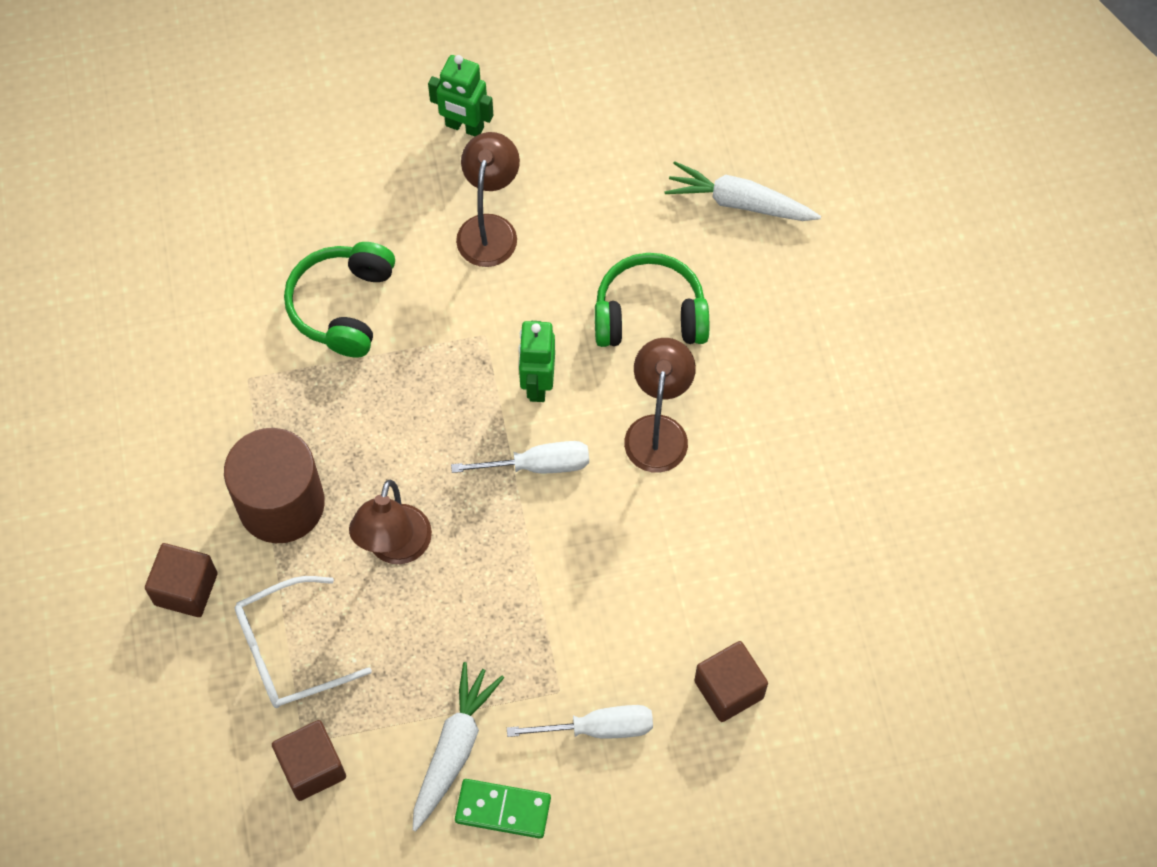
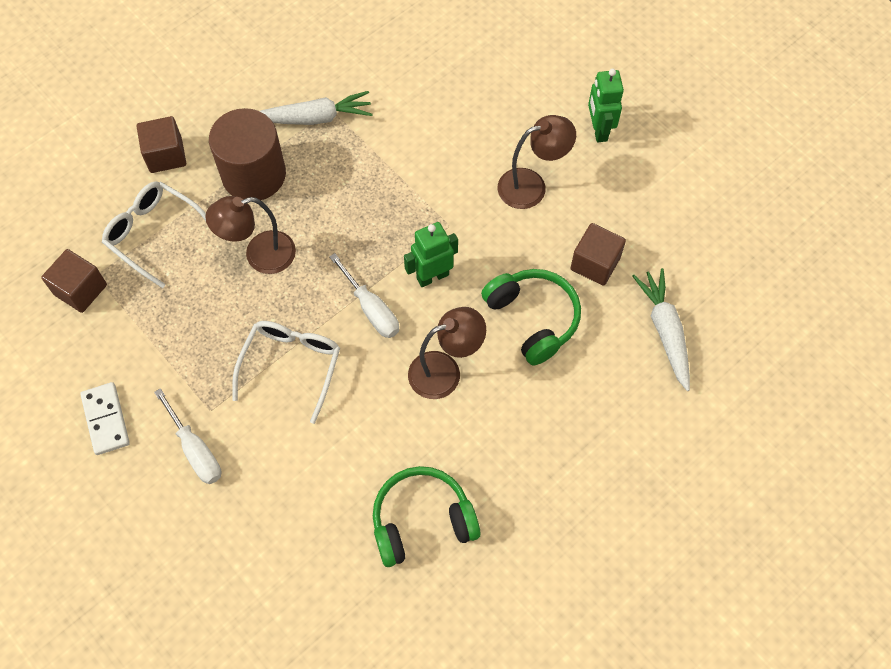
camera: 60 degrees right, 0 degrees up
(342, 306) = (416, 133): green headphones -> green headphones (422, 520)
(454, 749) = (134, 366): white carrot -> white carrot (315, 118)
(503, 809) = (106, 419): green domino -> white domino
(557, 581) = (291, 366): none -> white glasses
(729, 689) = (270, 523): brown cube -> brown cube (595, 263)

